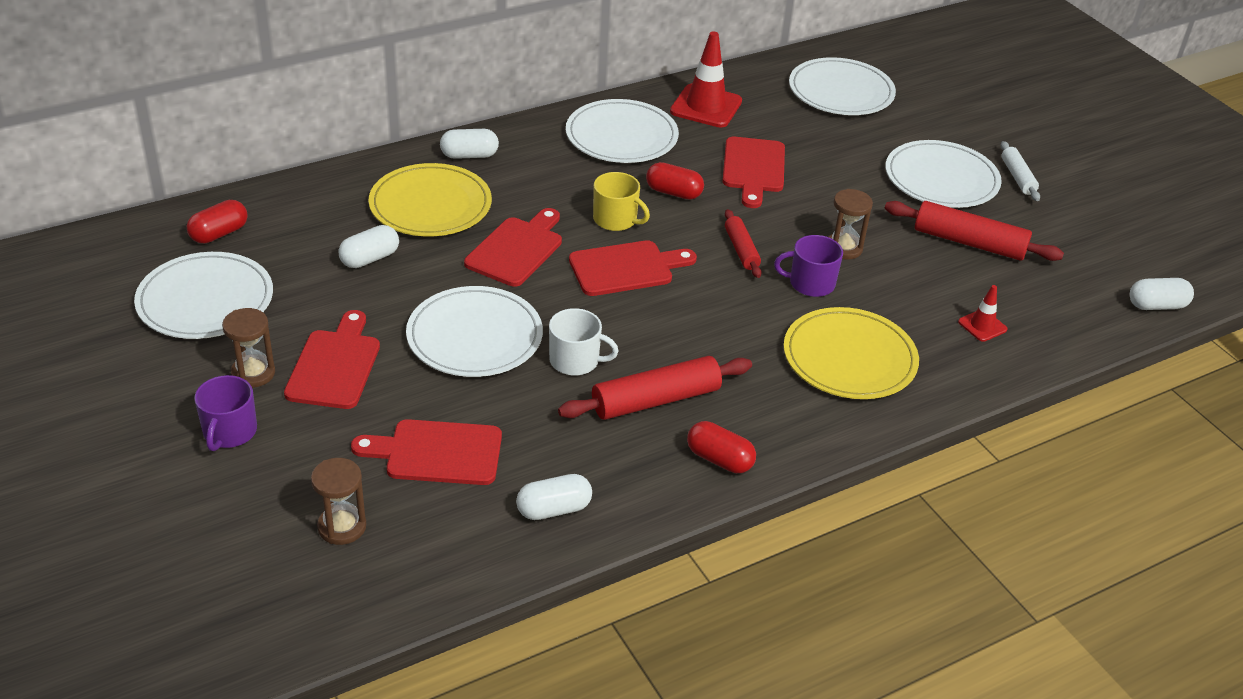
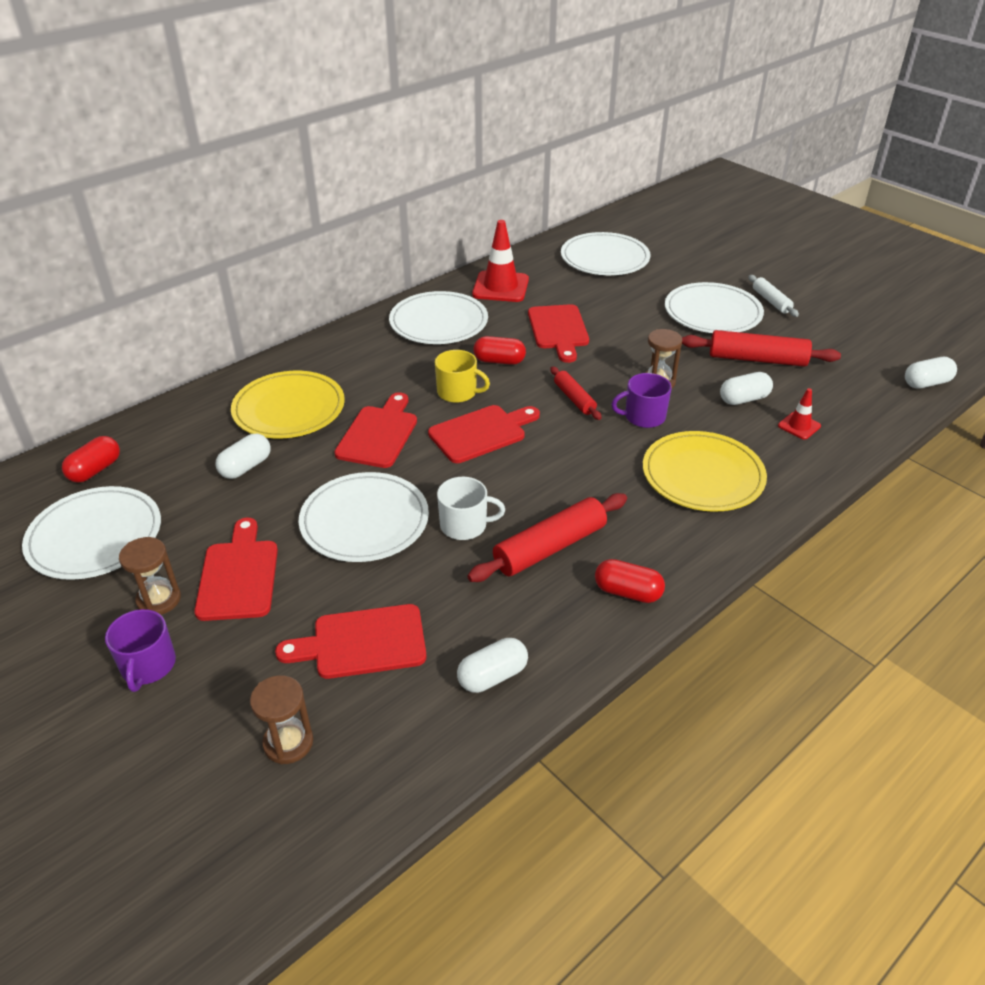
camera: 10 degrees left, 0 degrees up
(469, 155) = (311, 360): white capsule -> white capsule (744, 399)

